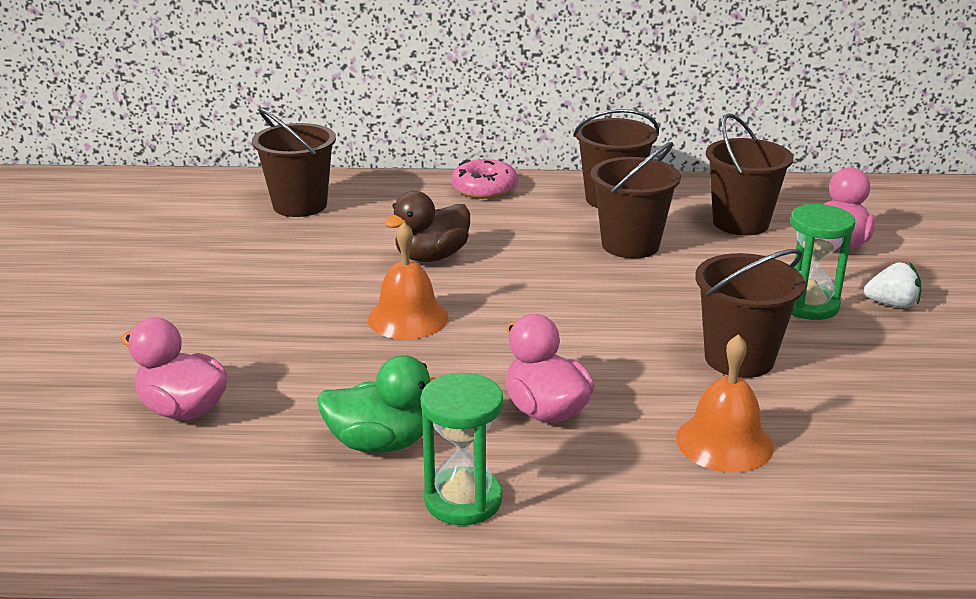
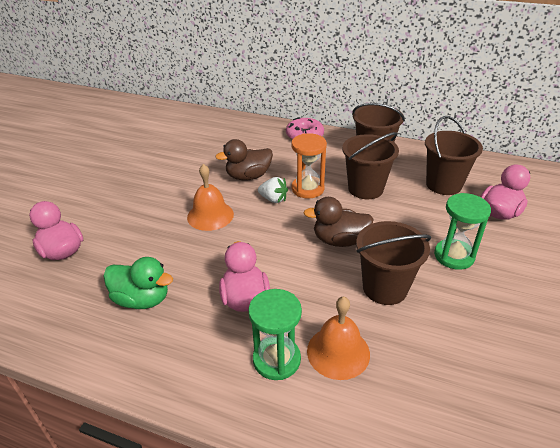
camera: 20 degrees right, 10 degrees up
(300, 205) = (202, 131): brown bucket -> none
(463, 500) = (159, 353): green hourglass -> green hourglass (276, 359)
(541, 258) = (307, 189): none -> orange hourglass
(636, 315) = (339, 240): none -> brown duck
(892, 304) = (512, 267): white strawberry -> white strawberry (273, 199)

